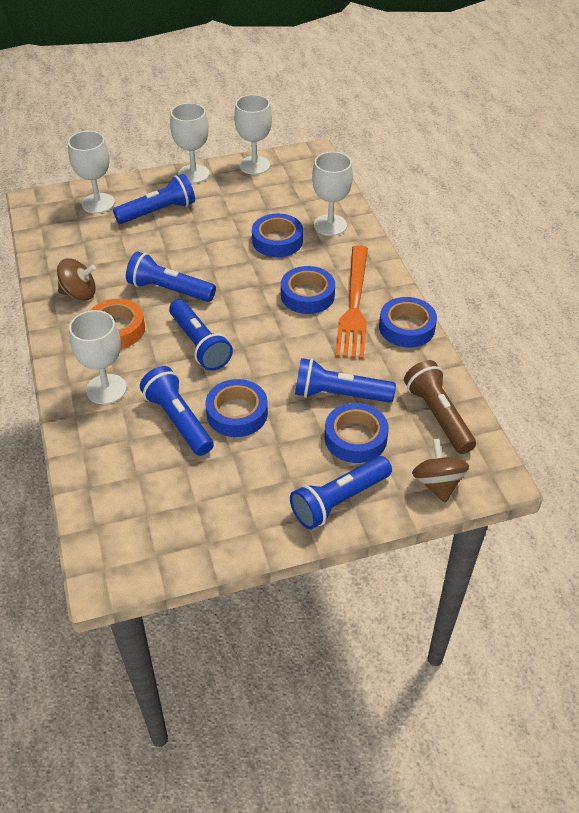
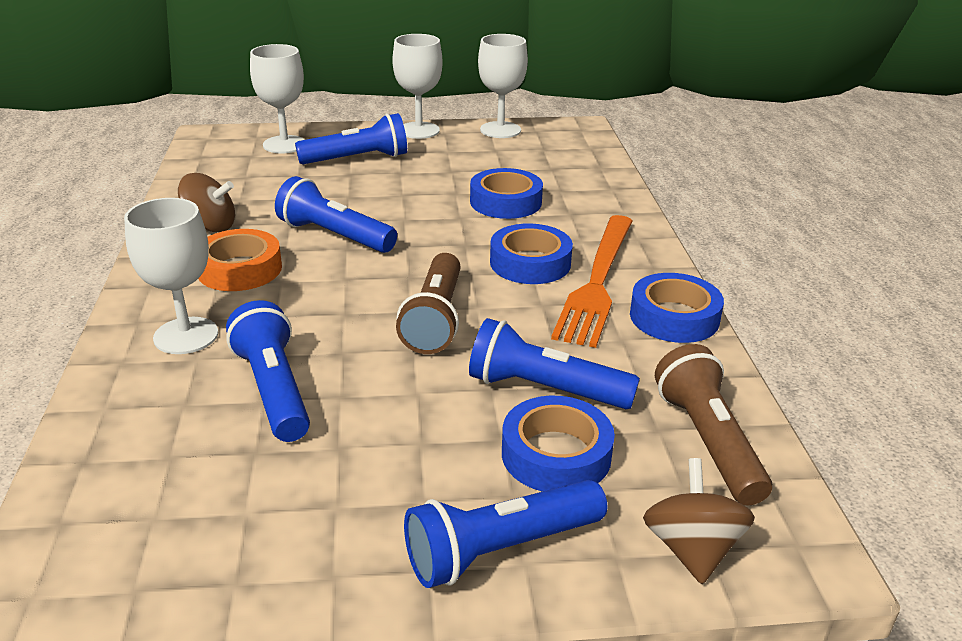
camera: 10 degrees right, 15 degrees down
(199, 344) = (349, 300): blue flashlight -> none
(237, 413) = (370, 392): blue tape -> none
(259, 352) = (435, 319): none -> brown flashlight
(330, 225) = (585, 194): white goblet -> none

